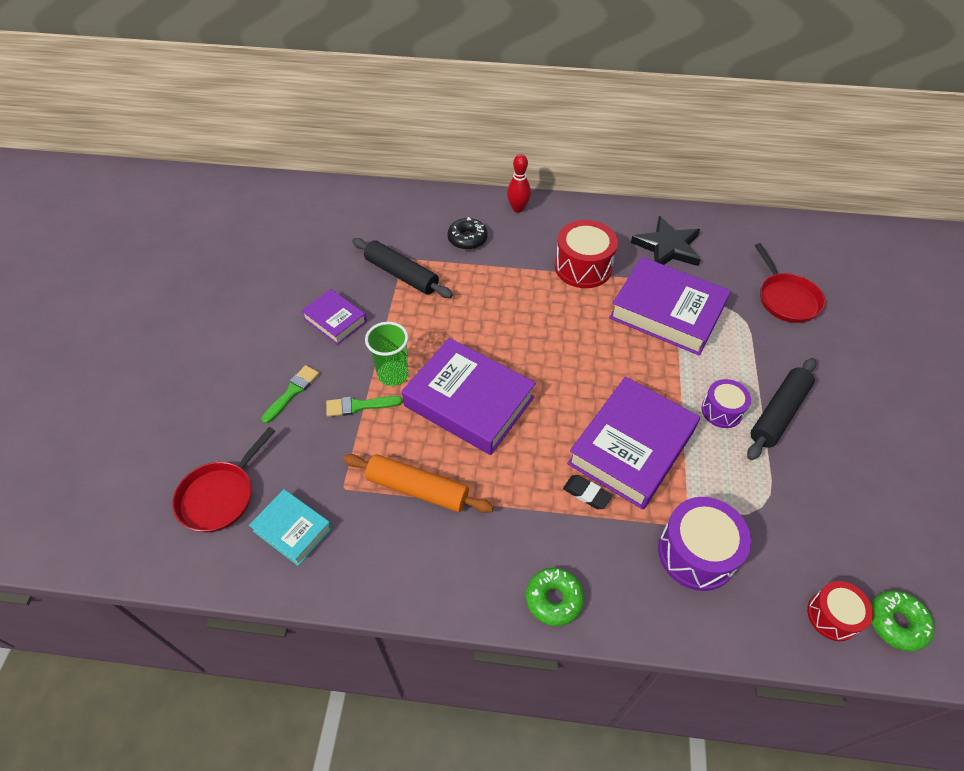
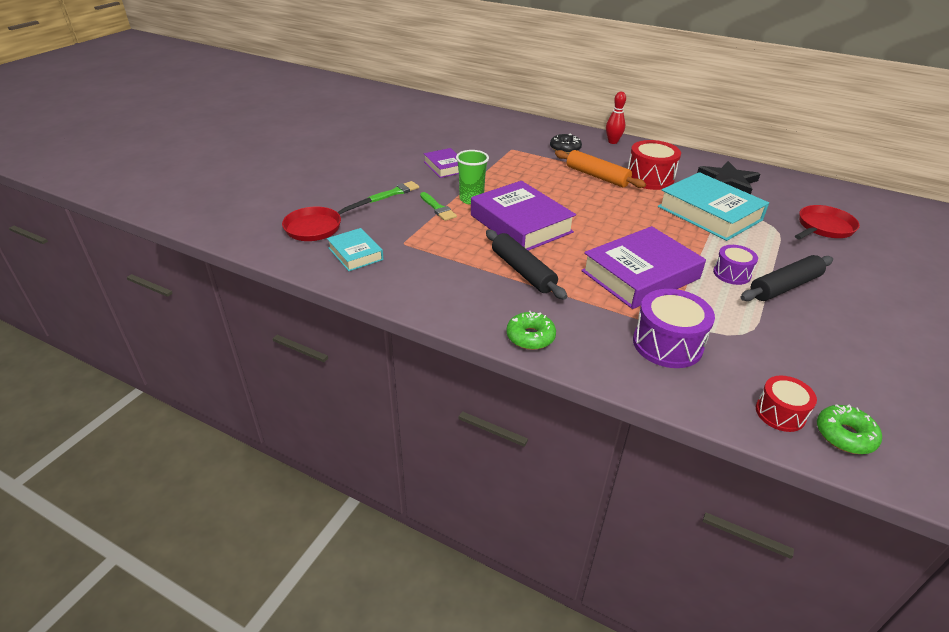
camera: 20 degrees right, 15 degrees down
(359, 406) = (438, 208): green brush -> green brush turned 135 degrees counterclockwise
(402, 274) = (506, 156): black rolling pin -> black rolling pin (523, 271)
(417, 489) = (456, 256): orange rolling pin -> orange rolling pin (597, 176)
(586, 494) = (588, 290): black eraser -> none
(667, 312) = (709, 213): purple book -> turquoise book
(786, 299) = (823, 227): red pan -> red pan turned 135 degrees counterclockwise

